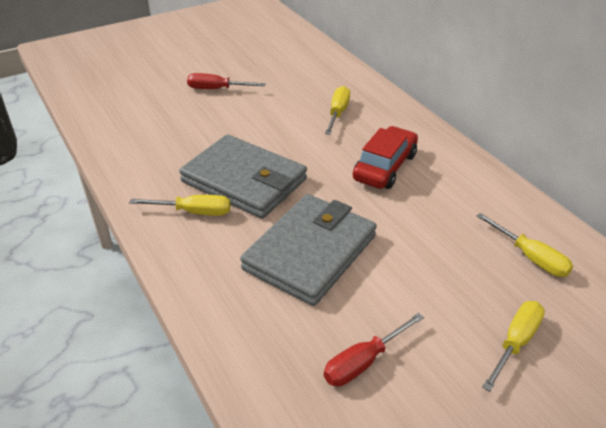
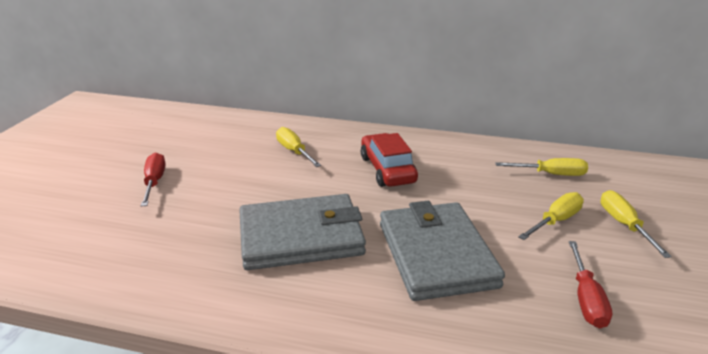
camera: 45 degrees left, 10 degrees down
(194, 212) = (298, 287): yellow screwdriver -> yellow screwdriver (556, 221)
(216, 89) = (154, 182): red screwdriver -> red screwdriver turned 120 degrees clockwise

